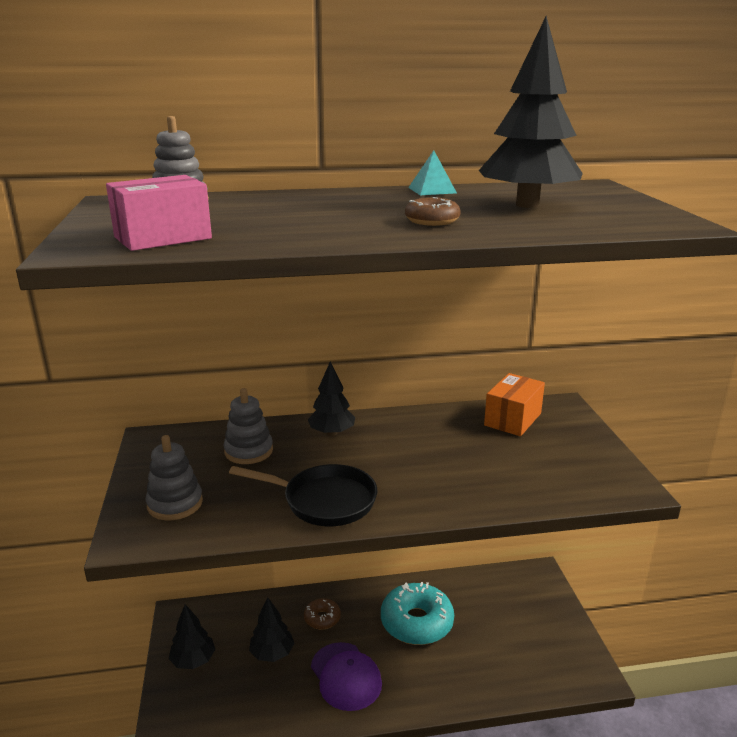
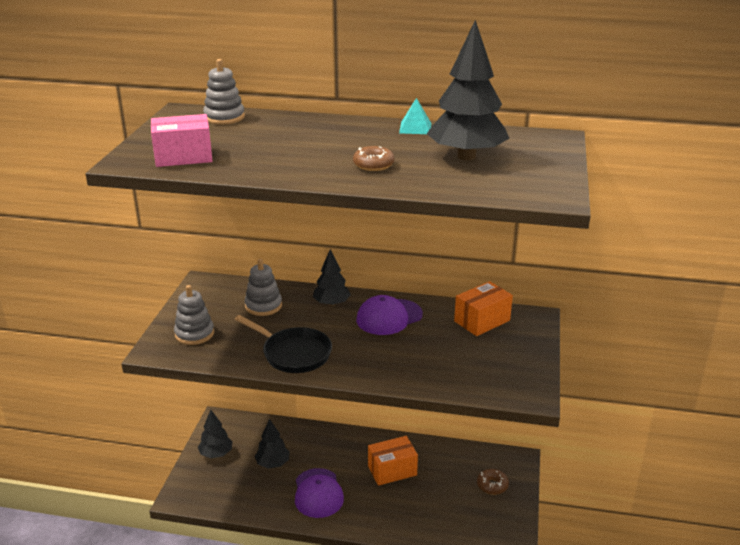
camera: 20 degrees right, 5 degrees up
(322, 618) = (321, 449): brown donut -> brown donut (492, 485)
(409, 435) = (389, 317): none -> purple cap
(416, 622) = (392, 470): turquoise donut -> orange box

